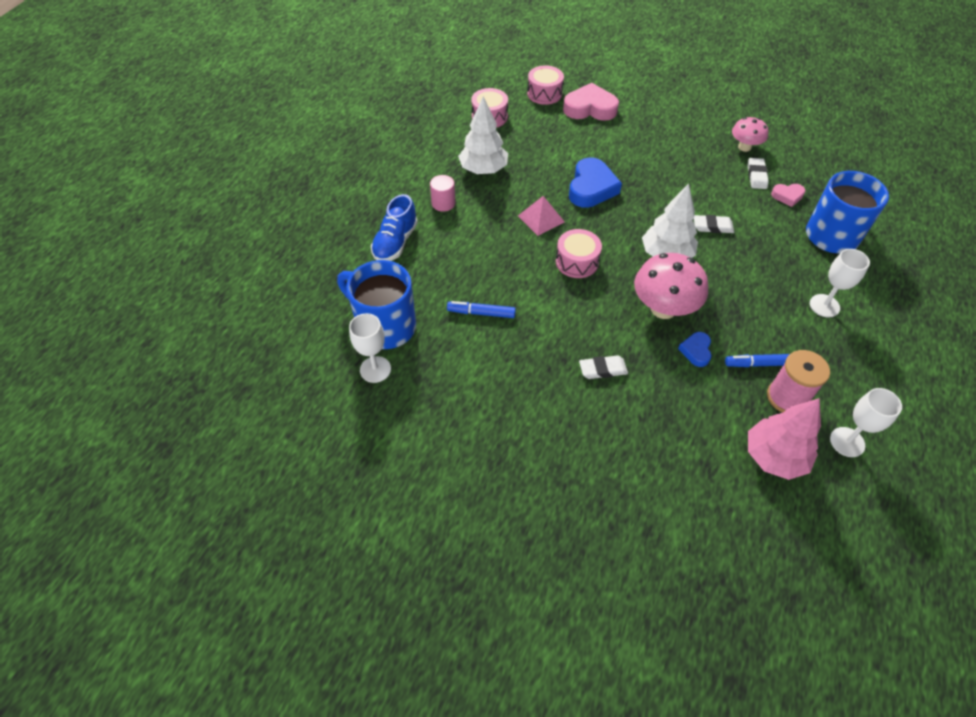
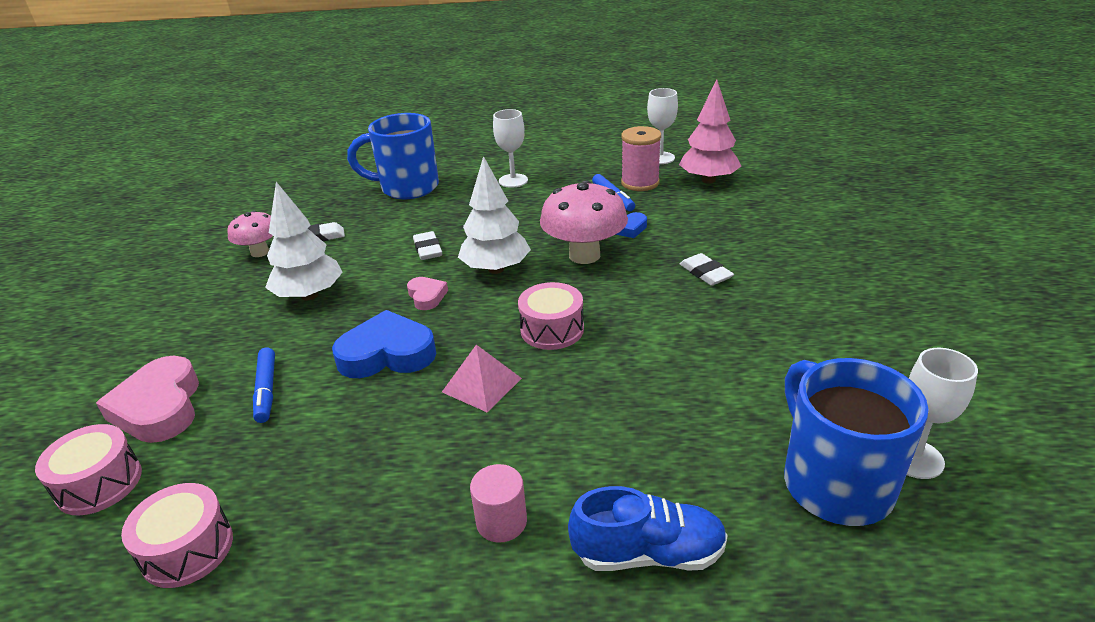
camera: 110 degrees left, 20 degrees down
(385, 326) = (834, 482): blue mug -> blue mug turned 150 degrees clockwise
(481, 313) = (712, 386): blue marker -> blue marker (266, 390)
(483, 170) = (378, 496): white tree -> white tree (309, 295)
(787, 196) = (352, 215): pink heart -> pink heart (427, 296)

